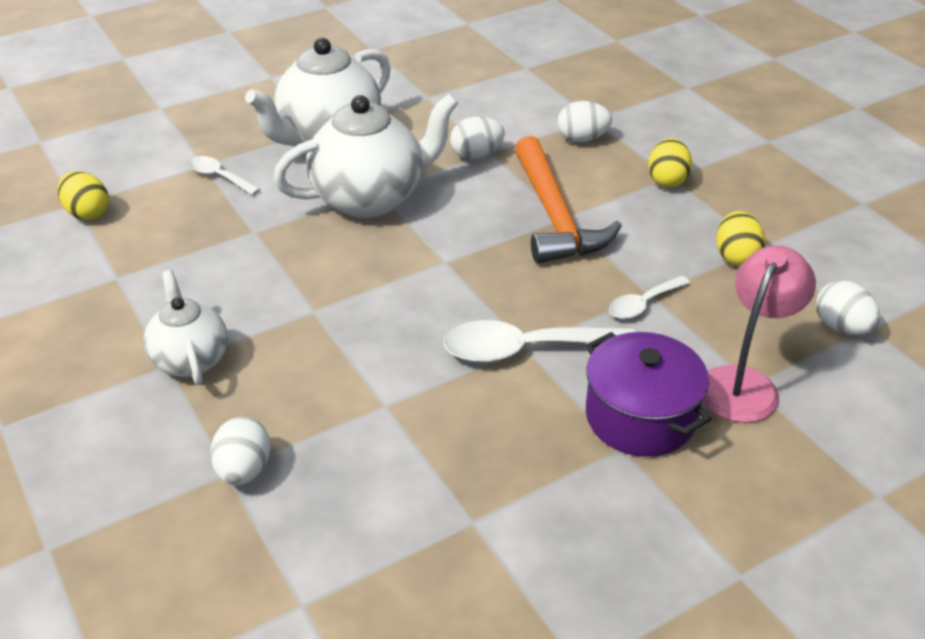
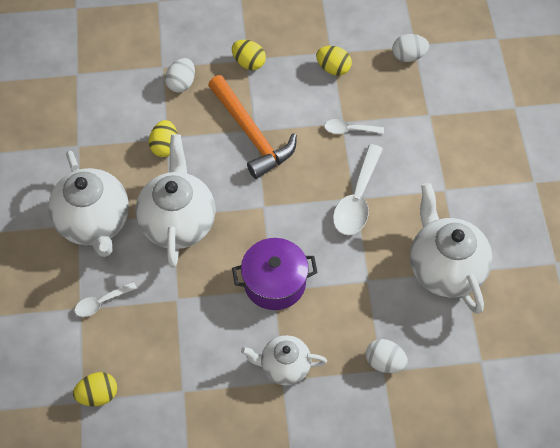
camera: 65 degrees left, 20 degrees up
(464, 496) = (445, 268): none -> white teapot
(476, 155) = (165, 146): white egg -> yellow egg
(554, 216) = (251, 134): orange hammer -> orange hammer turned 45 degrees clockwise
(640, 417) = (428, 172): purple pot -> purple pot (274, 282)
(643, 304) = (349, 129): white spoon -> white spoon turned 105 degrees clockwise
(744, 383) = (426, 117): pink lamp -> none

